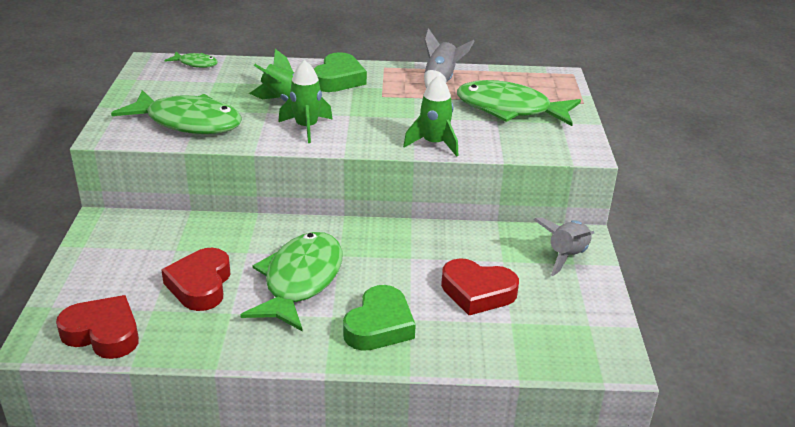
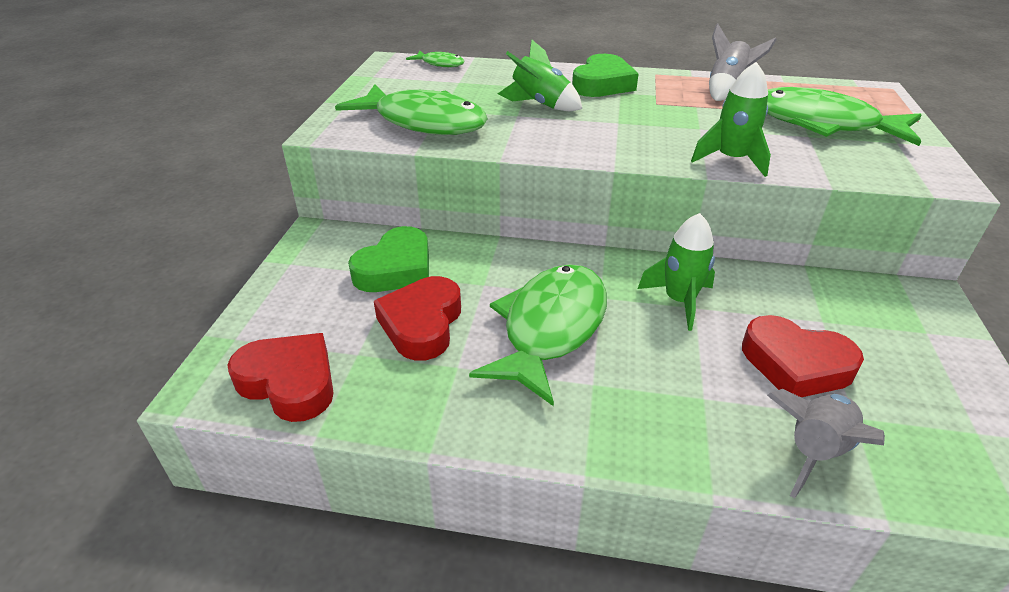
camera: 10 degrees right, 5 degrees up
(306, 127) = (565, 134): green rocket -> green rocket (679, 301)
(379, 325) = (660, 405): green heart -> green heart (396, 269)
(566, 256) = (912, 321): grey rocket -> grey rocket (814, 451)

